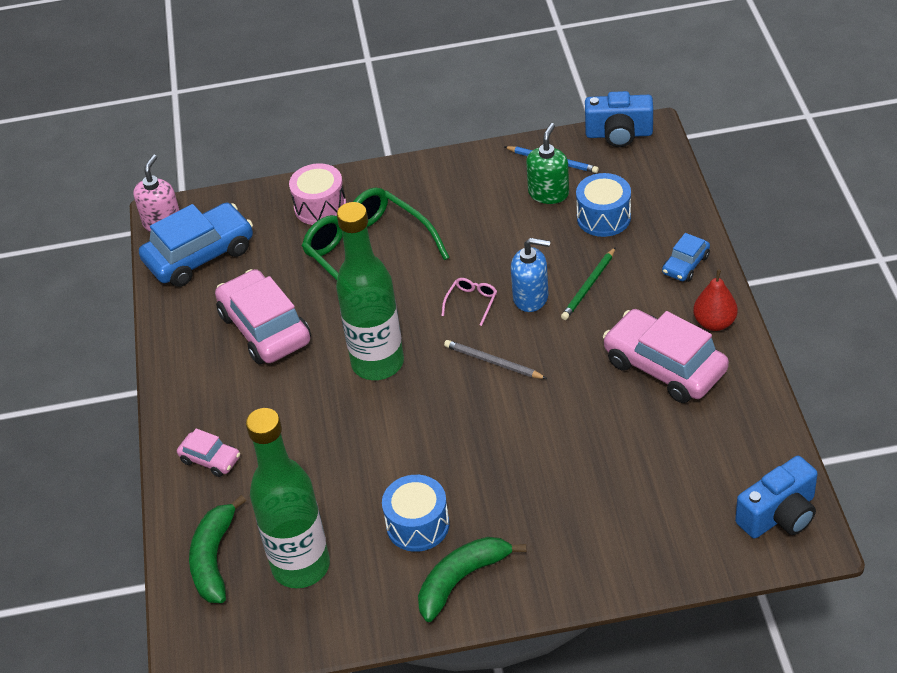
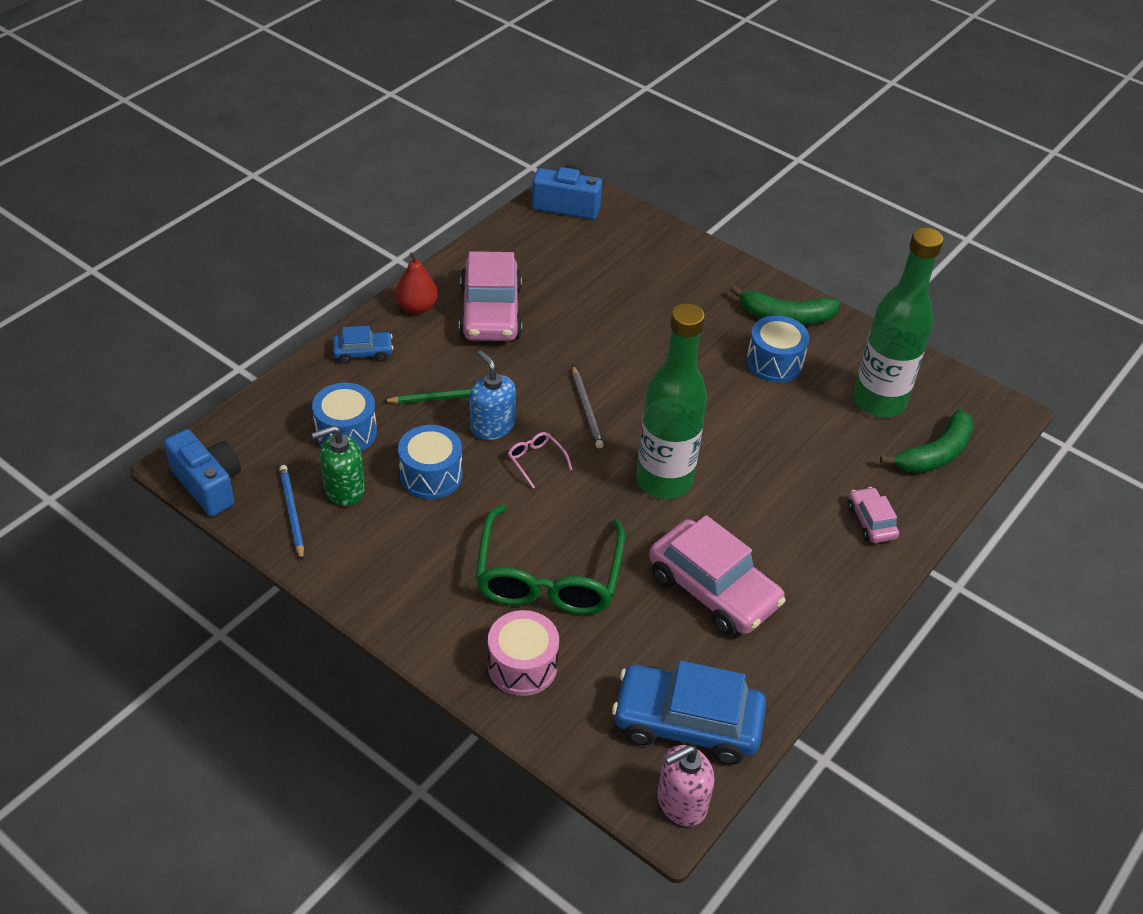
camera: 140 degrees left, 0 degrees up
(265, 328) = (713, 589): pink car -> pink car turned 60 degrees counterclockwise
(471, 303) = (536, 461): pink glasses -> pink glasses turned 75 degrees clockwise
(516, 241) = (431, 475): none -> blue drum

